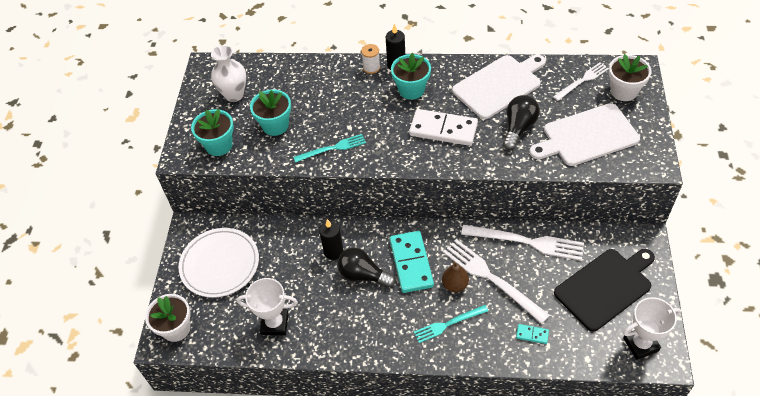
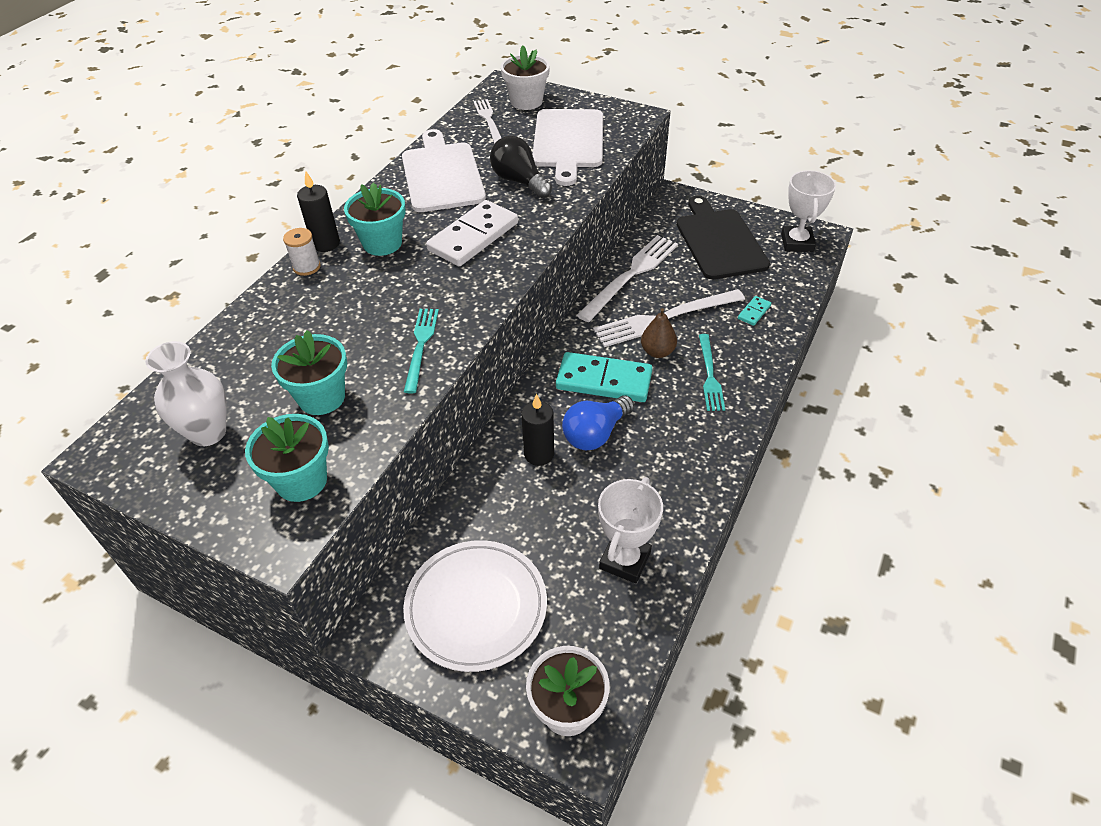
camera: 70 degrees left, 5 degrees down
(363, 275) = (595, 434): black light bulb -> blue light bulb

